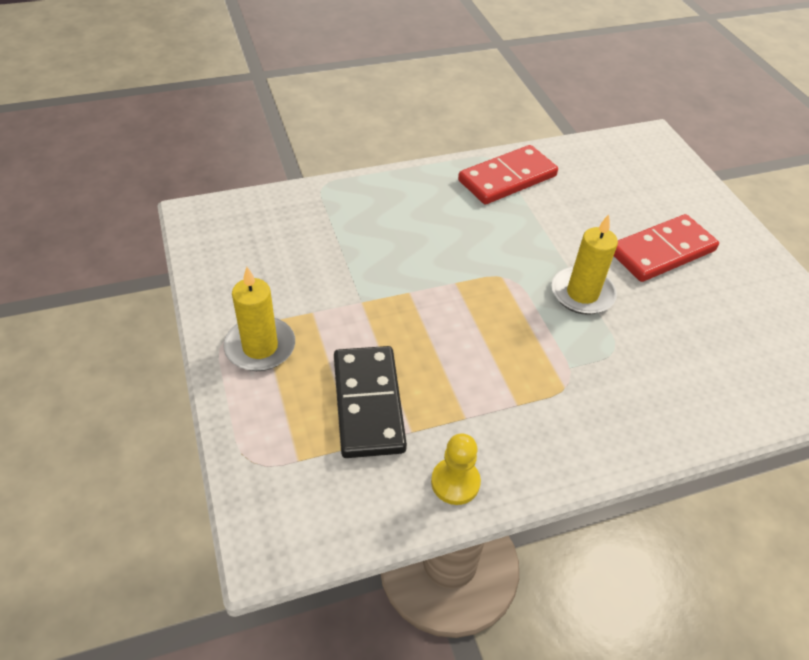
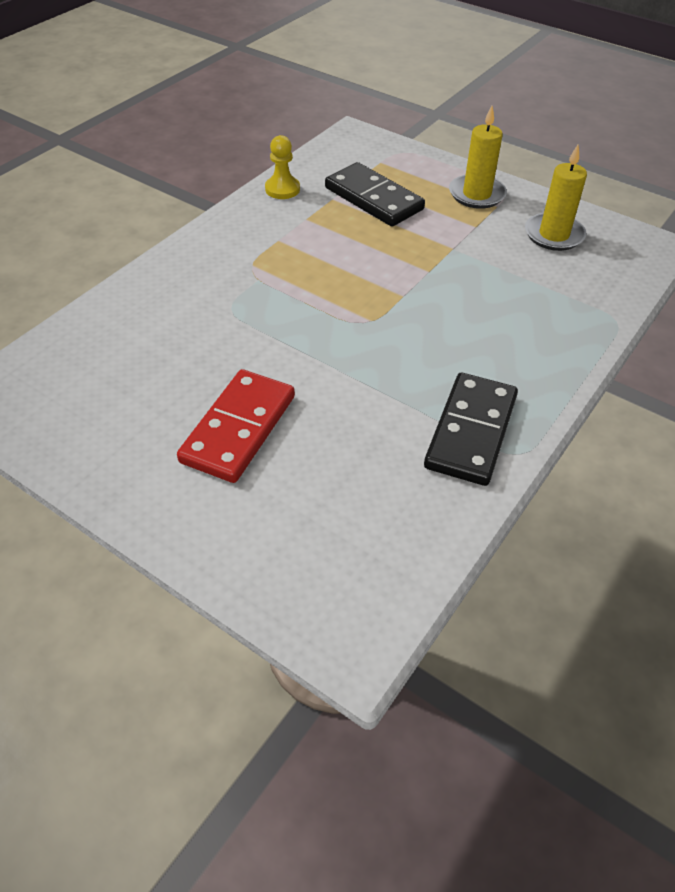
camera: 145 degrees right, 0 degrees up
(507, 178) = (471, 432): red domino -> black domino
(582, 293) = (289, 340): yellow candle -> yellow candle (554, 235)

